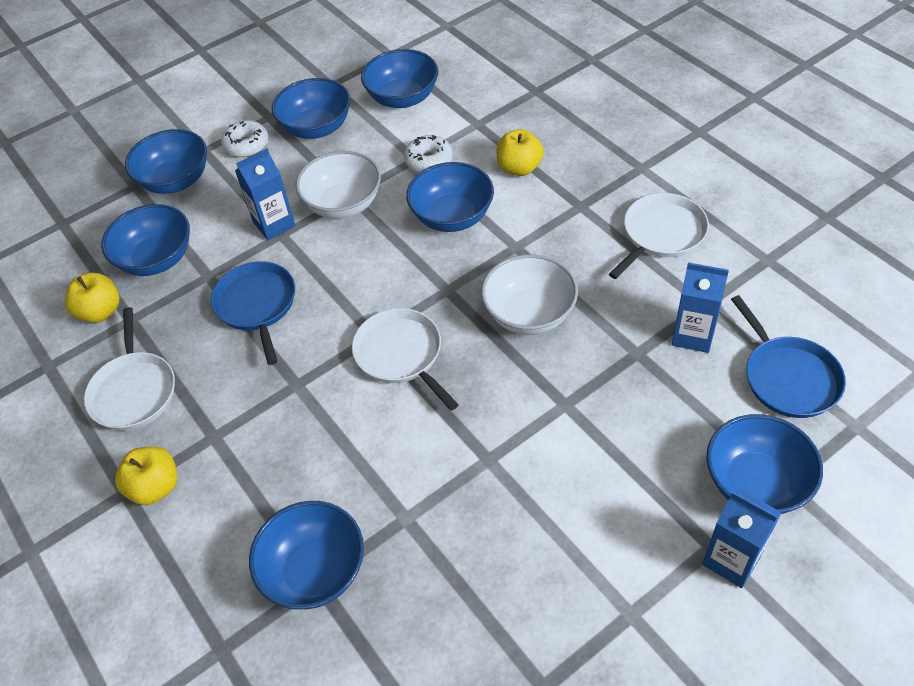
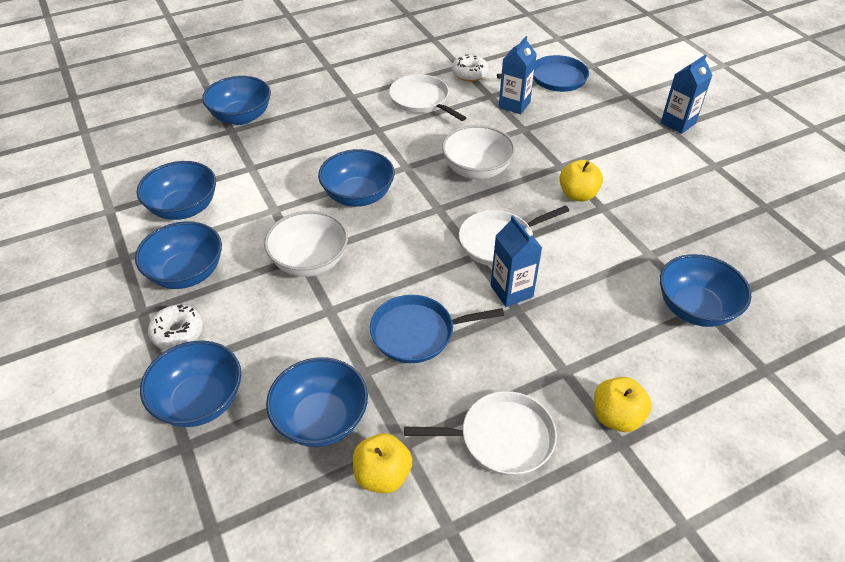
camera: 85 degrees left, 5 degrees down
(274, 224) = (313, 315): blue carton -> blue carton (511, 291)
(429, 161) = (282, 201): white donut -> white donut (469, 74)
(519, 168) = (320, 152): yellow apple -> yellow apple (577, 195)
(755, 483) = (627, 105): blue bowl -> blue bowl (241, 117)

